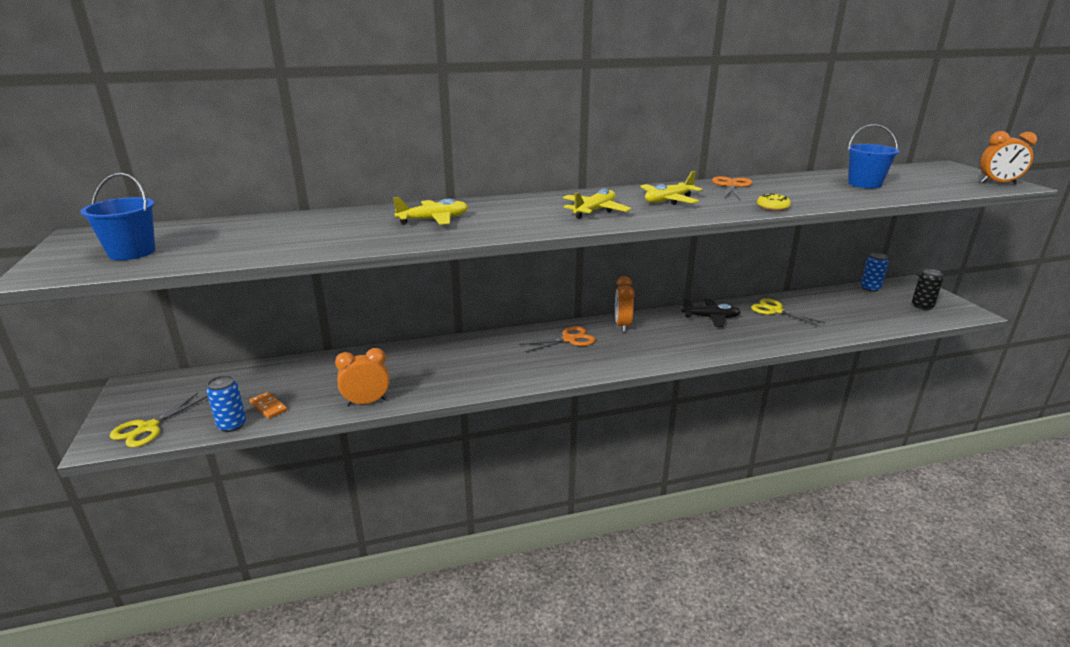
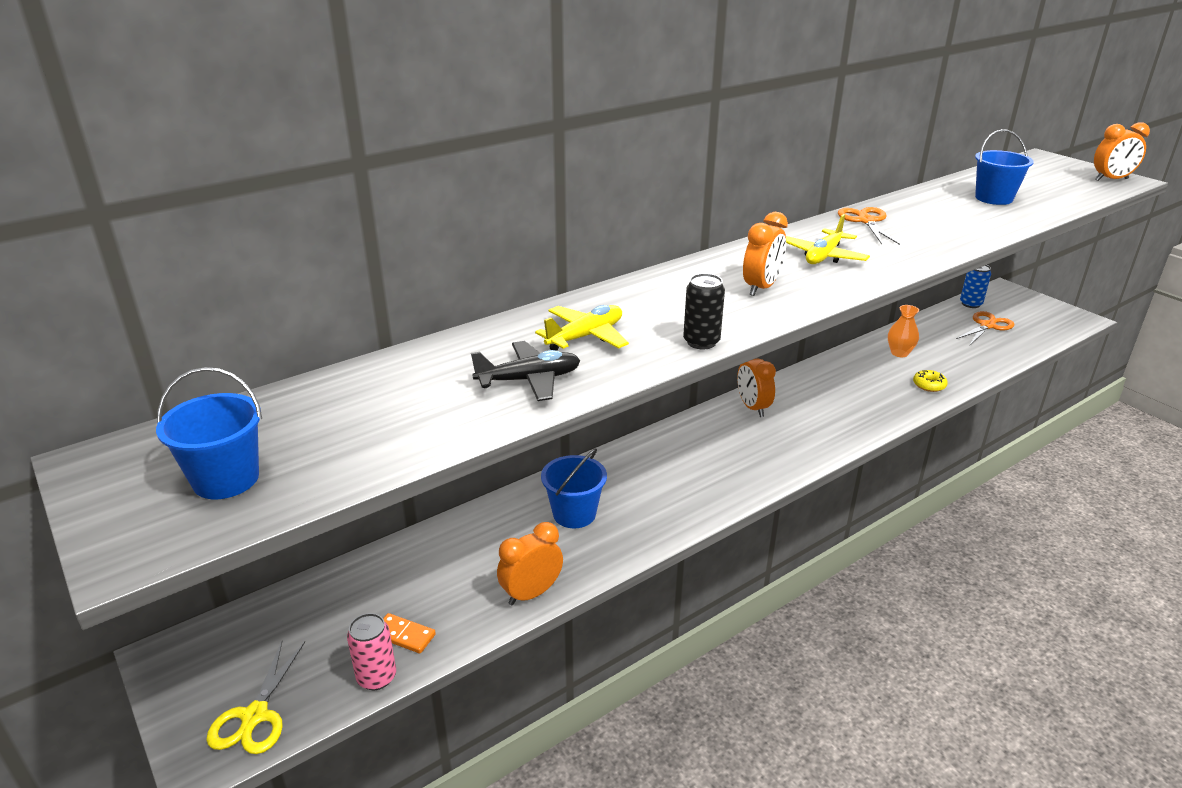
camera: 20 degrees left, 5 degrees up
(232, 425) = (376, 677): blue can -> pink can
(436, 364) = (574, 514): none -> blue bucket
(569, 339) = (707, 441): orange scissors -> orange scissors (987, 326)
(595, 211) = (761, 288): yellow plane -> orange clock
(710, 318) = (840, 376): black plane -> black plane (529, 380)
(772, 207) = (941, 250): yellow donut -> yellow donut (929, 385)
(775, 311) = (899, 353): yellow scissors -> orange vase
(922, 306) = (1033, 319): black can -> black can (701, 342)

